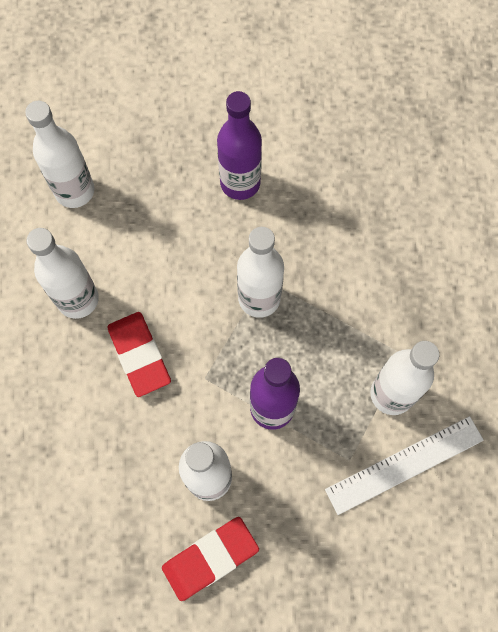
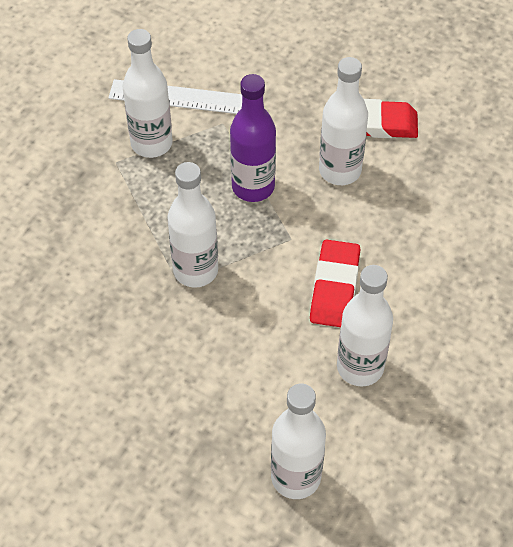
camera: 145 degrees left, 15 degrees down
(240, 183) = (127, 381): purple bottle -> none

